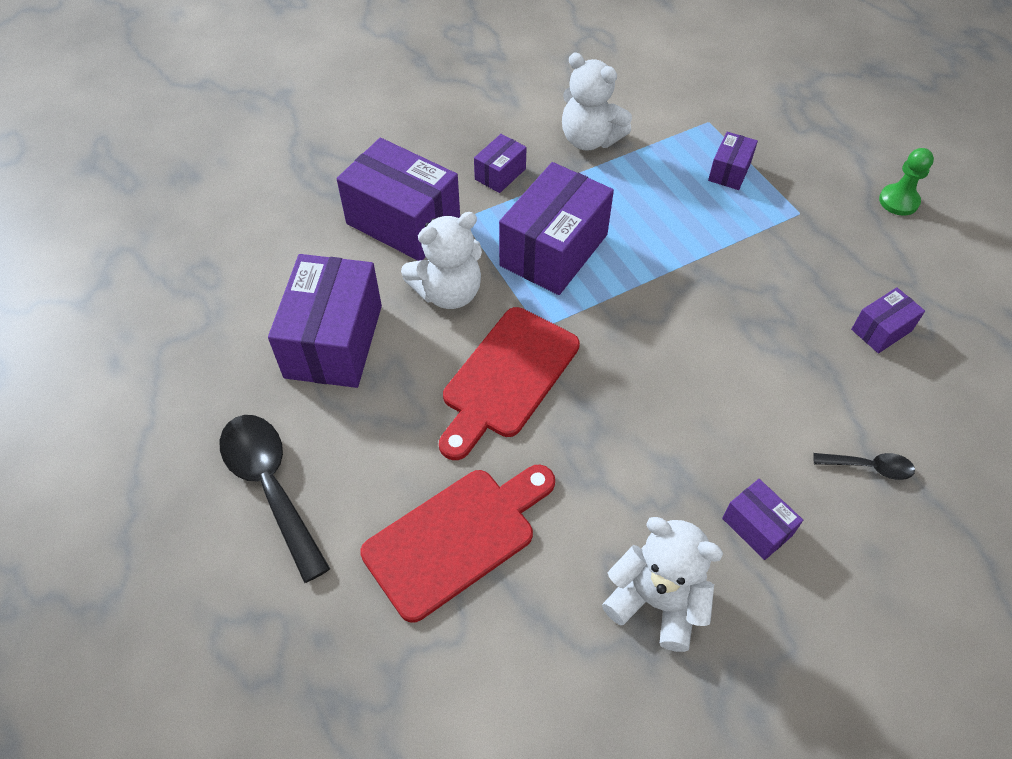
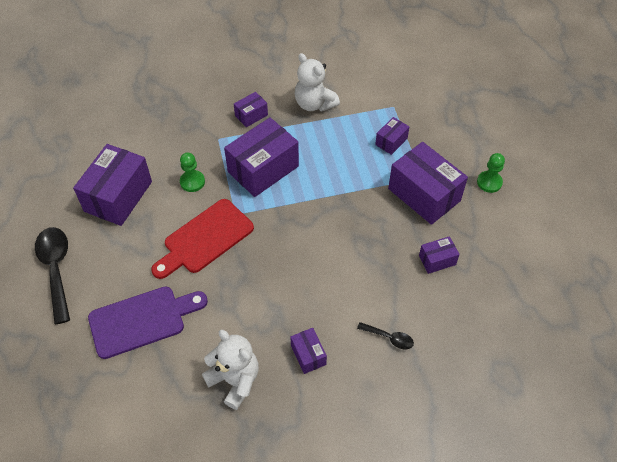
camera: 15 degrees right, 0 degrees up
(403, 221) = (183, 133): purple box -> purple box (424, 195)
(448, 292) = (192, 182): white teddy bear -> green pawn
(456, 538) = (142, 320): red cutting board -> purple cutting board

